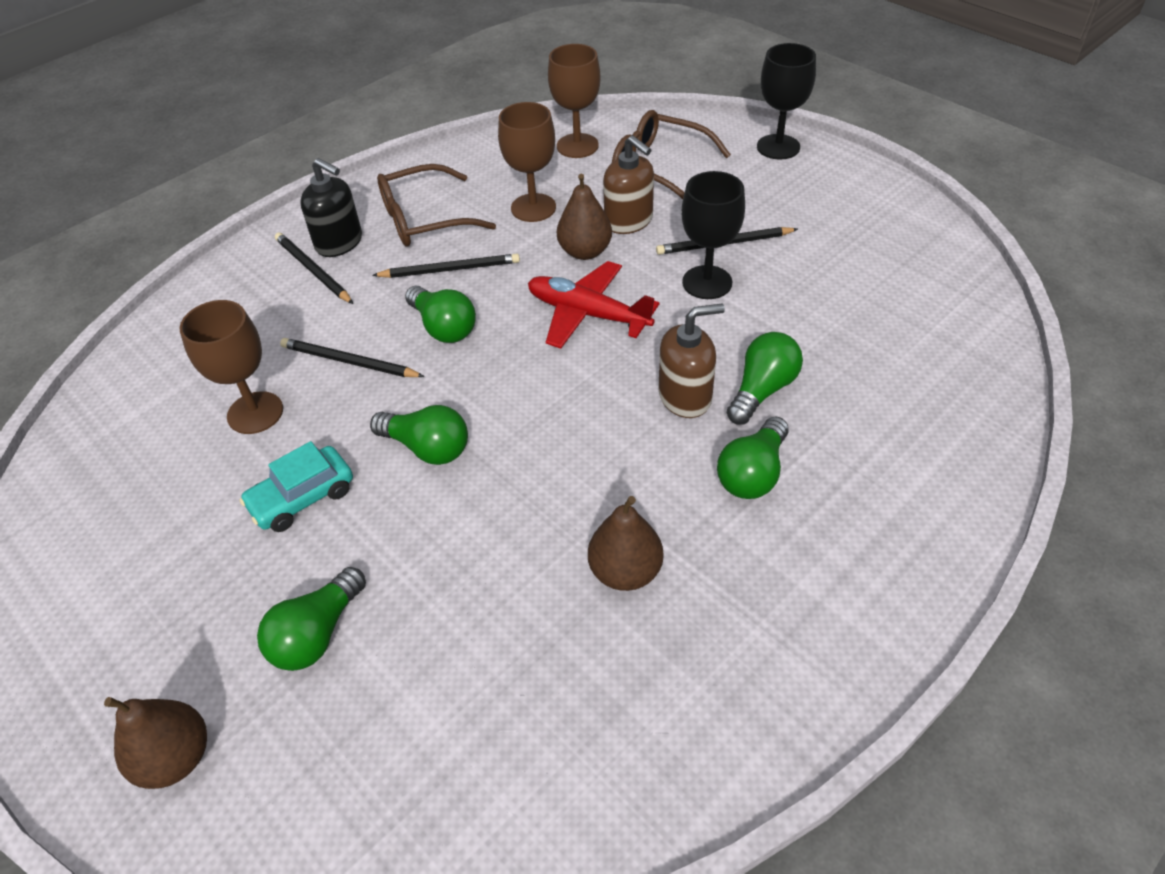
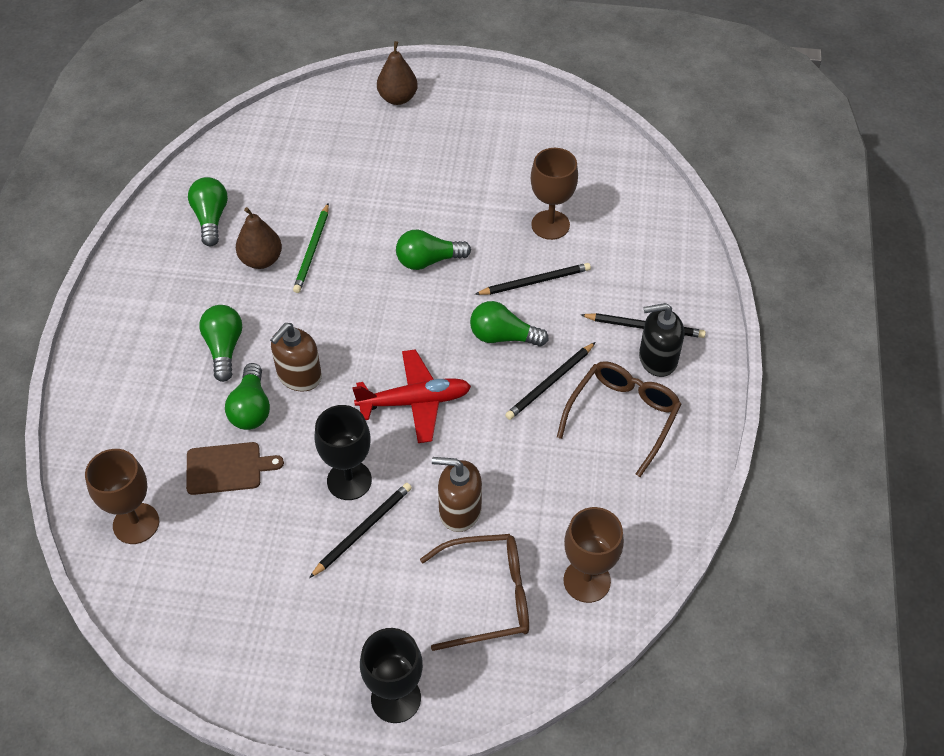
camera: 140 degrees right, 5 degrees up
(302, 498) = (467, 202): turquoise car -> none
(317, 634) = (388, 160): green light bulb -> green light bulb (211, 219)
(533, 208) = (550, 479): brown goblet -> brown goblet (136, 523)
(548, 545) = (312, 250): none -> green pencil
(585, 252) = (466, 457): brown pear -> none
(823, 346) = (227, 468): none -> brown cutting board

